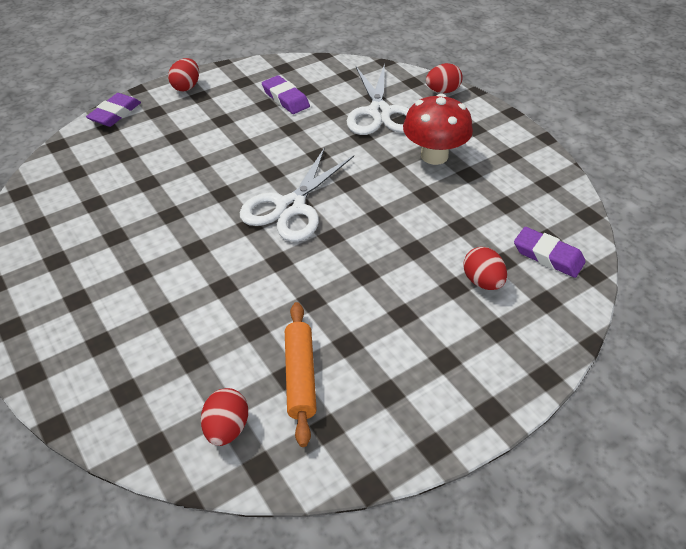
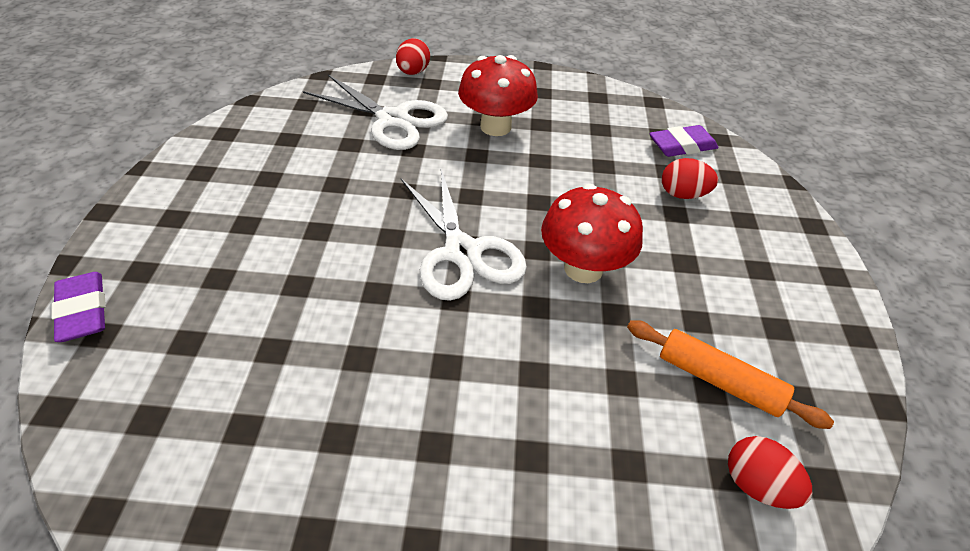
camera: 55 degrees left, 0 degrees up
(186, 87) = (136, 219): red egg -> none
(285, 98) = (281, 160): purple eraser -> none
(336, 266) = (583, 268): none -> red mushroom

